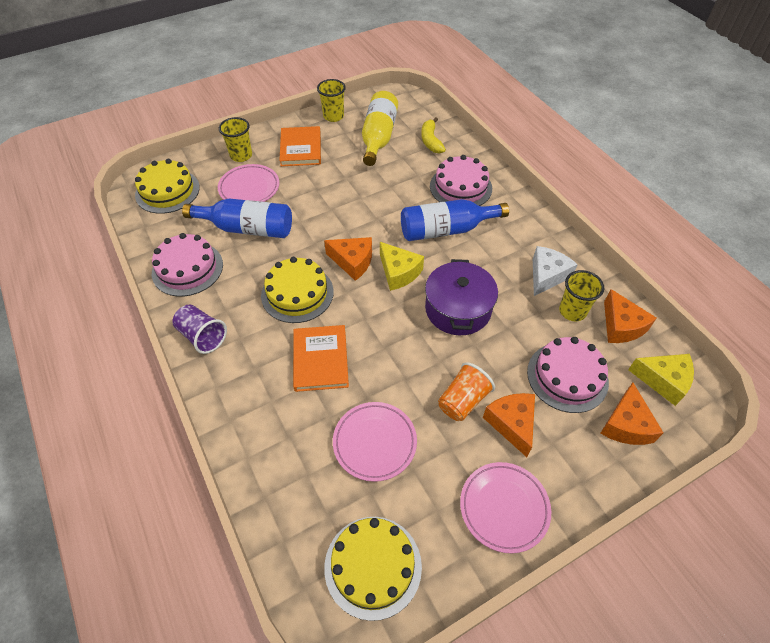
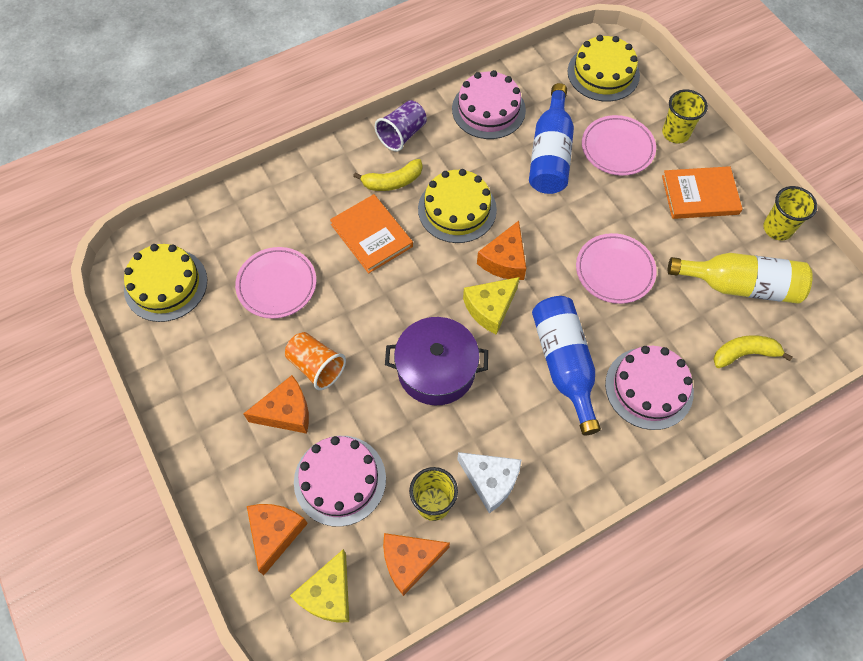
camera: 90 degrees right, 10 degrees up
(259, 343) = (392, 182): none -> yellow banana
(320, 359) = (371, 235): orange book -> orange book turned 60 degrees clockwise
(504, 508) = (200, 394): pink plate -> pink plate (614, 271)
(626, 424) = (275, 533): orange cheese -> orange cheese turned 90 degrees clockwise

